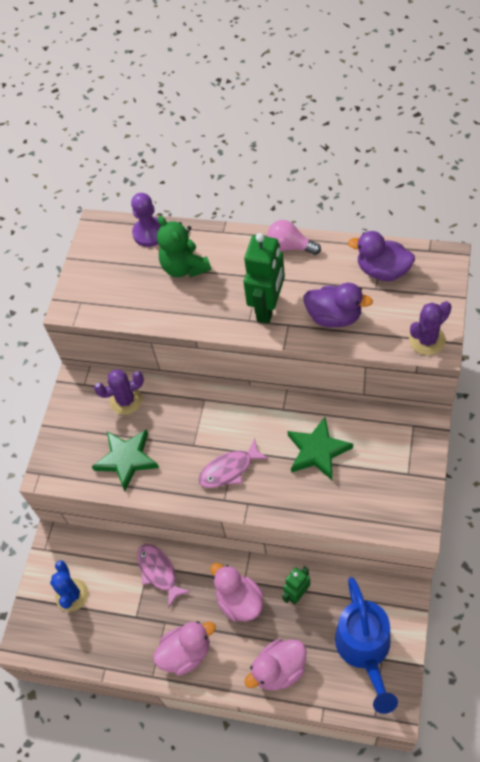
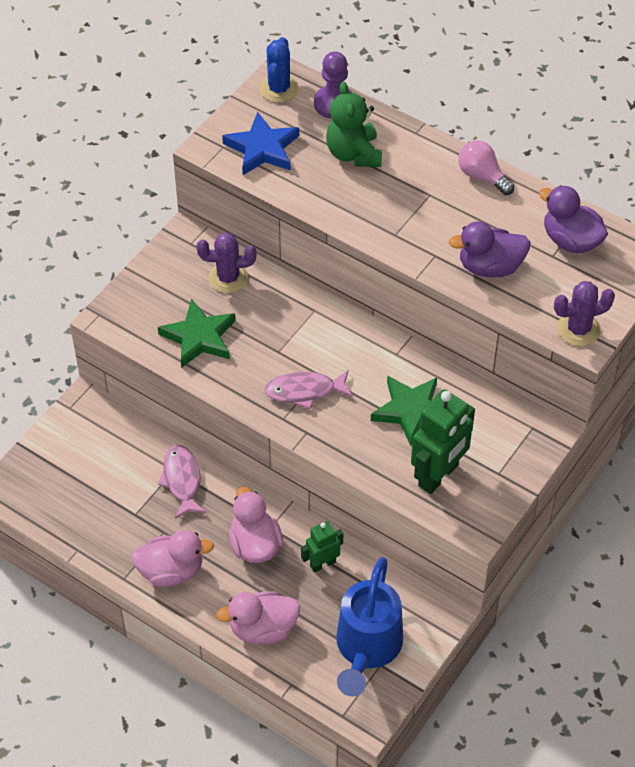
camera: 15 degrees right, 5 degrees down
(72, 595) = (77, 465): blue cactus -> blue cactus (279, 89)
(112, 291) = (262, 148): none -> blue star
(268, 307) = (422, 230): green robot -> green robot (438, 476)
(334, 317) = (490, 267): purple duck -> purple duck turned 135 degrees clockwise

